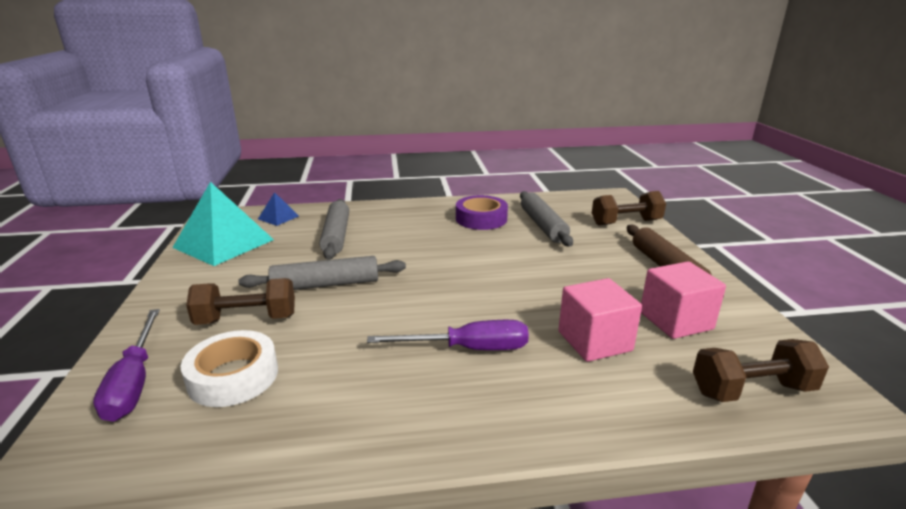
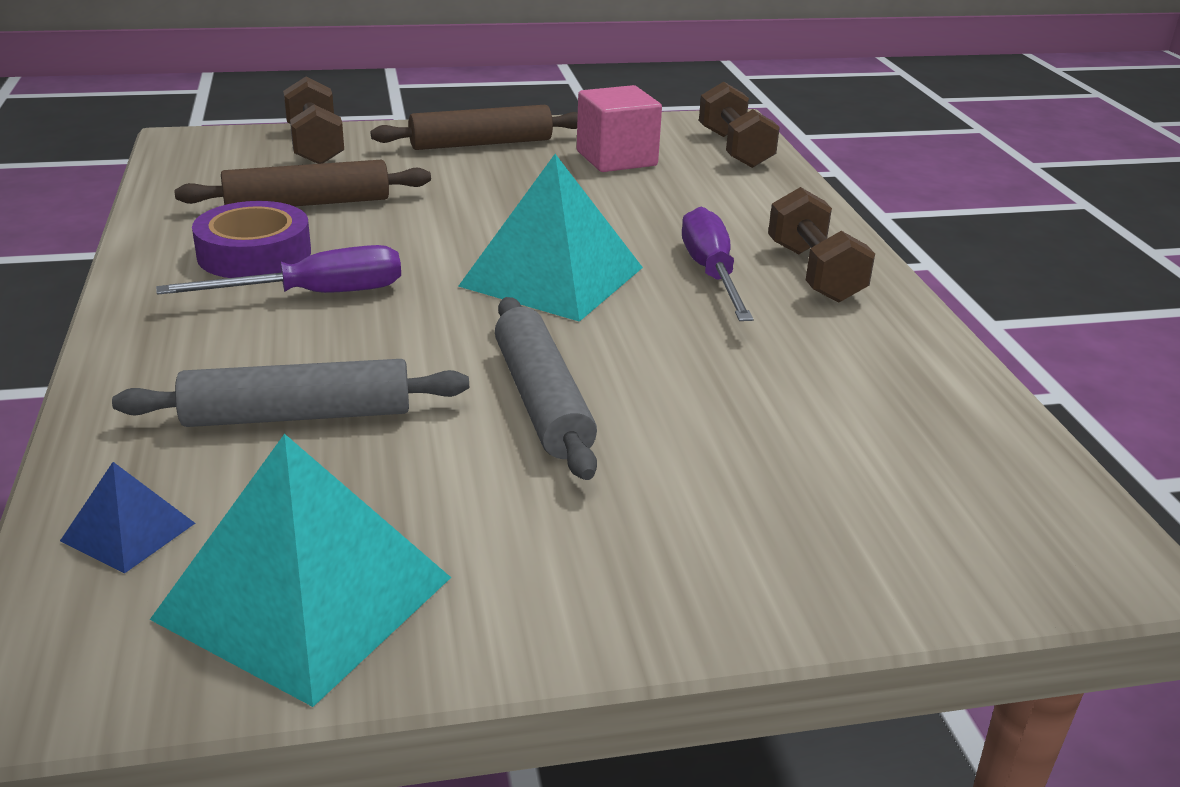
camera: 95 degrees left, 5 degrees up
(134, 382) = (903, 548): purple screwdriver -> purple screwdriver (315, 295)
(233, 376) = (844, 447): white tape -> none
(247, 319) = (683, 469): brown dumbbell -> brown dumbbell (814, 273)
(461, 290) = (552, 276): none -> turquoise pyramid
(543, 225) = (308, 203): grey rolling pin -> brown rolling pin
(594, 341) = (671, 202): pink cube -> none

